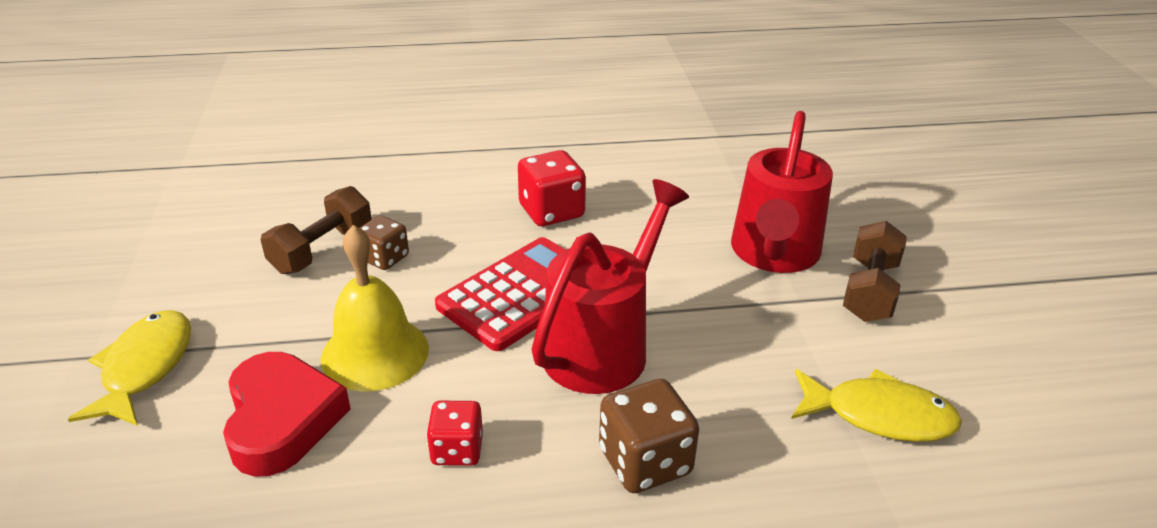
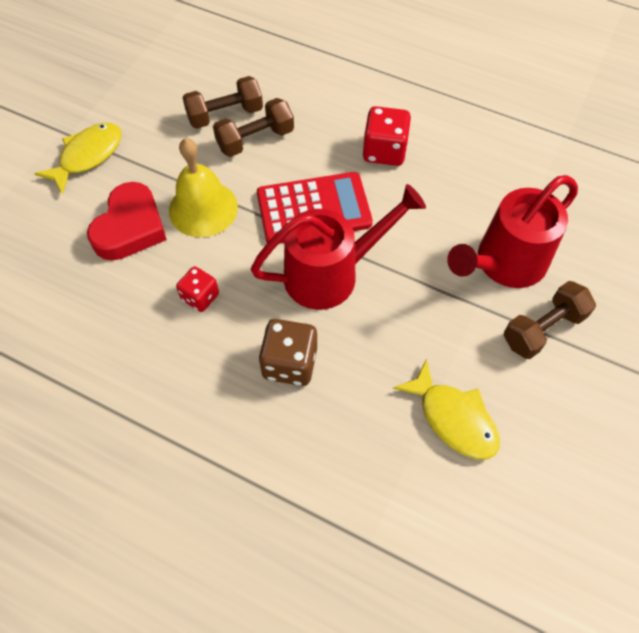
camera: 35 degrees right, 25 degrees up
(384, 258) = (255, 139): brown dice -> brown dumbbell

